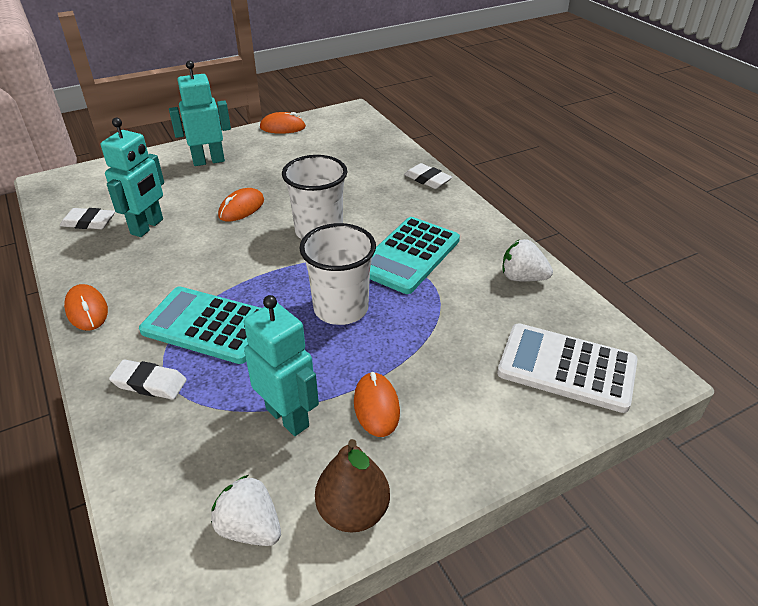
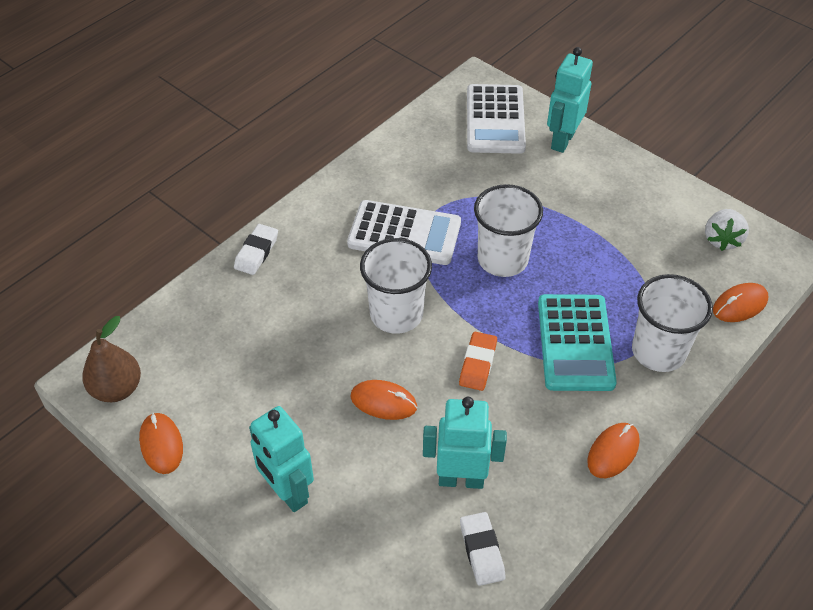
camera: 110 degrees left, 10 degrees up
(149, 383) = (658, 351): white eraser -> white cup
(236, 260) = (477, 364): none -> orange eraser
(288, 417) = (632, 252): turquoise robot -> turquoise robot (562, 140)
(353, 511) = (677, 196): brown pear -> brown pear (117, 389)
(376, 406) = (592, 208): orange mouse -> orange mouse (740, 305)
(409, 255) = (404, 234): turquoise calculator -> white calculator
(522, 278) = (401, 155): white strawberry -> none

